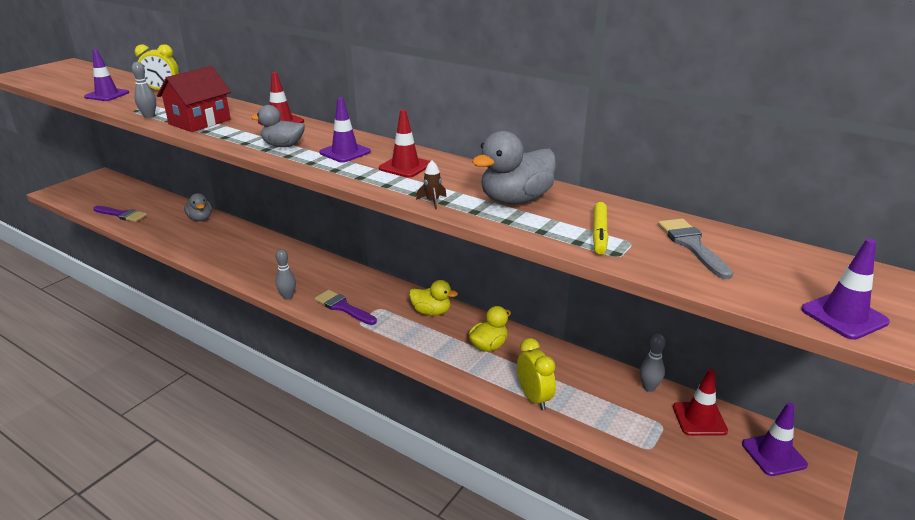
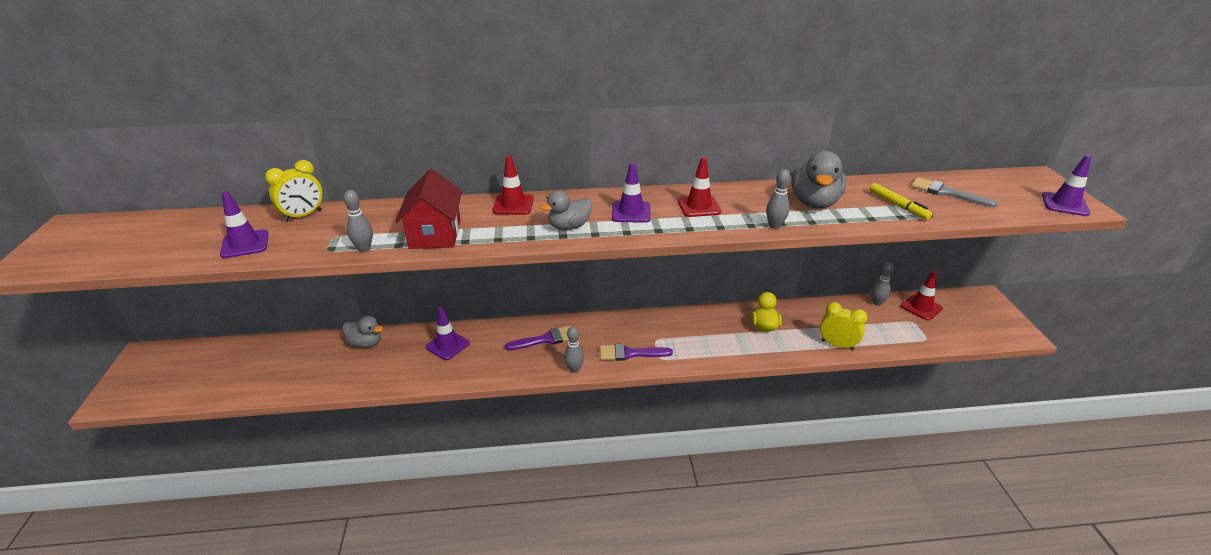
camera: 40 degrees left, 5 degrees up
(122, 215) = (262, 382): purple brush -> purple brush (546, 339)
(431, 312) = (694, 322): yellow duck -> none
(432, 201) = (774, 226): brown rocket -> grey bowling pin
(773, 454) = (972, 307): purple traffic cone -> purple traffic cone (447, 345)

